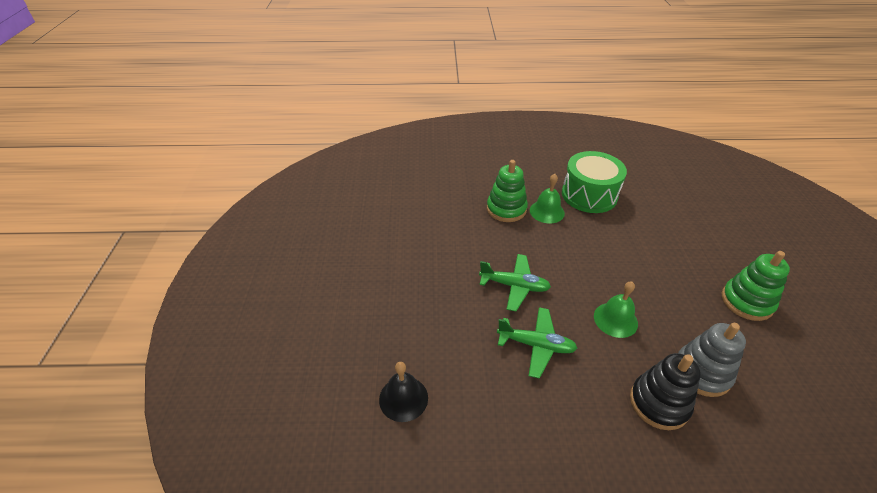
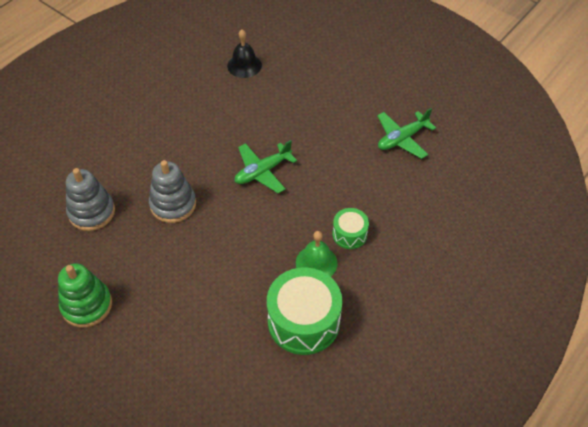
camera: 130 degrees right, 10 degrees up
(506, 209) = (349, 234): green stacking toy -> green drum
(536, 345) = (207, 145): green plane -> green plane (402, 139)
(615, 319) = (173, 204): green bell -> grey stacking toy
(659, 403) = (107, 170): black stacking toy -> none

